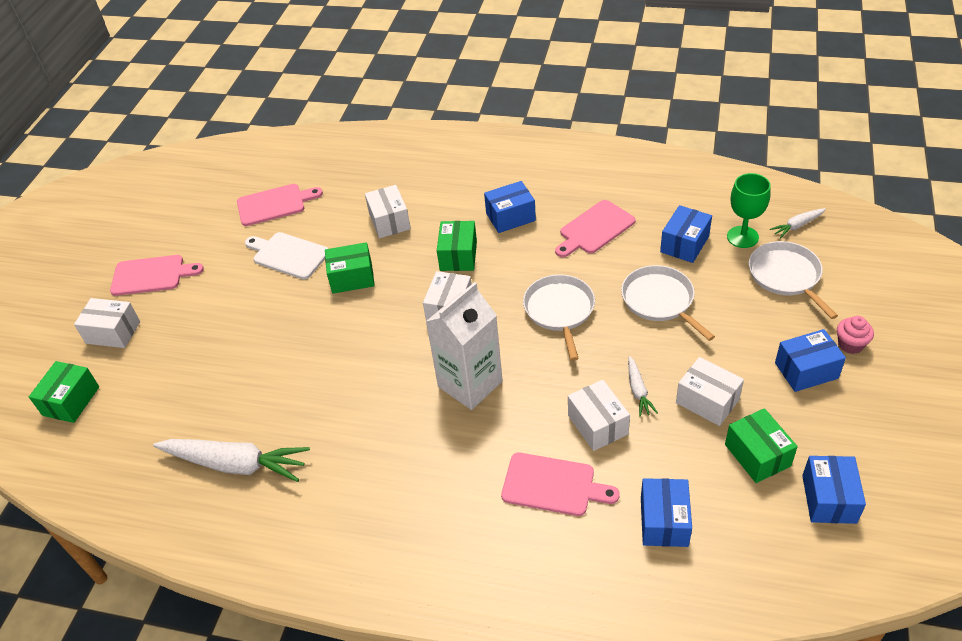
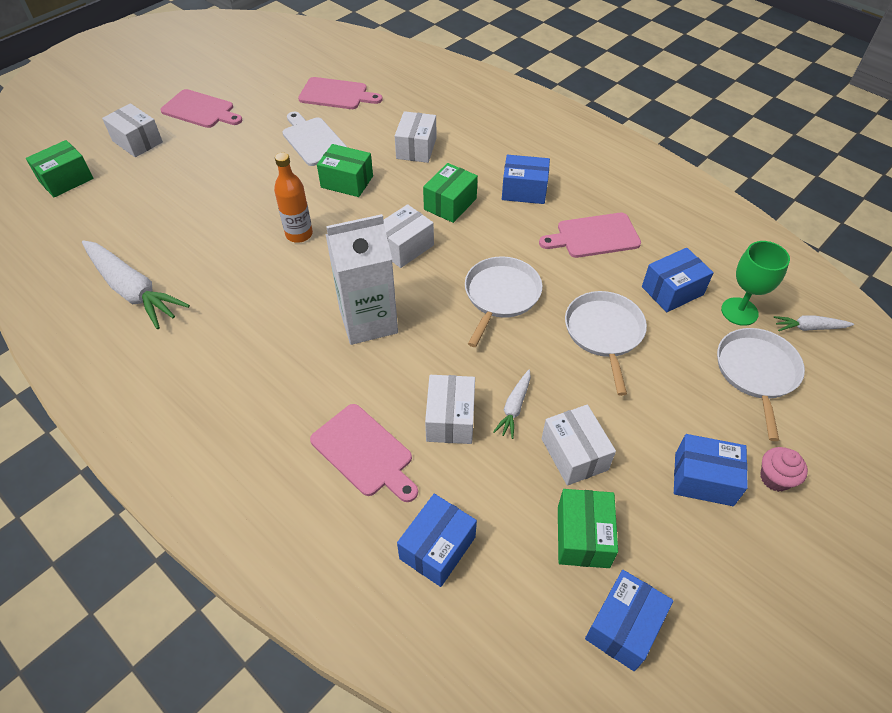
camera: 25 degrees right, 5 degrees up
(348, 342) = (299, 234): none -> orange bottle

